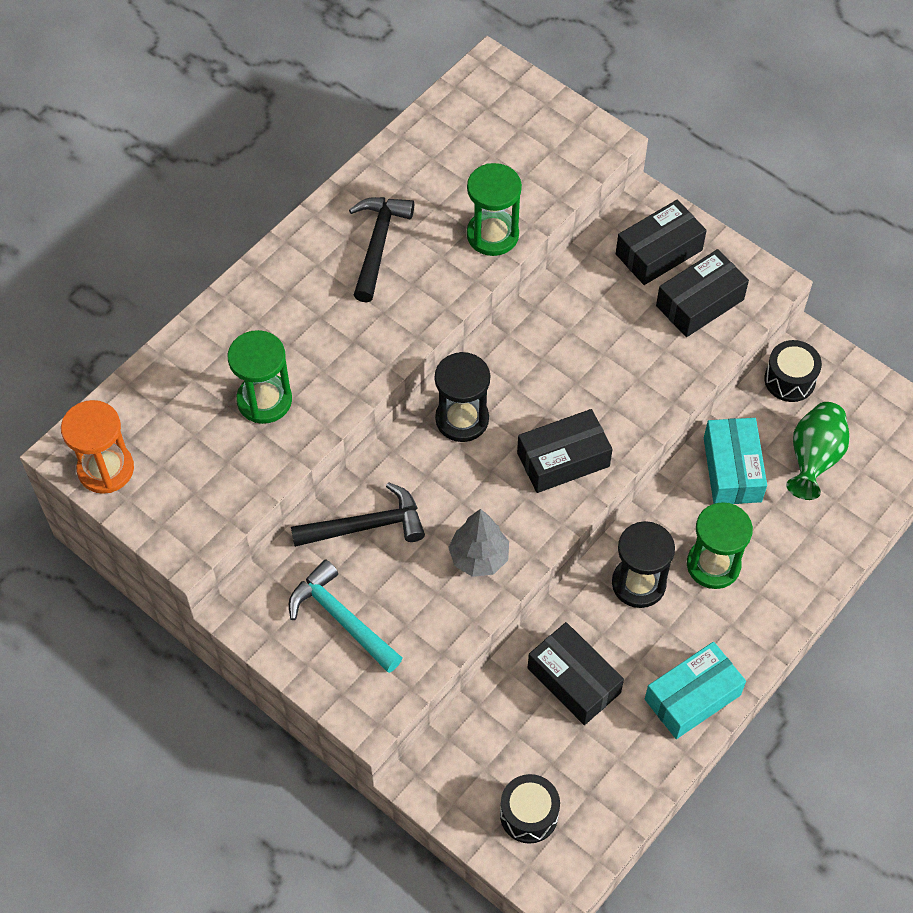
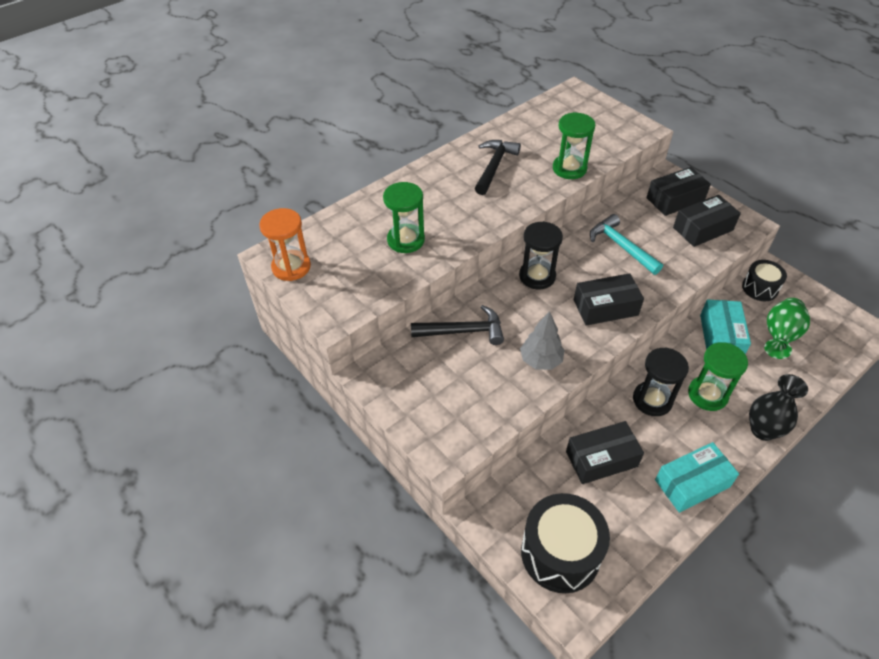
camera: 10 degrees right, 10 degrees down
(341, 618) = (436, 387): turquoise hammer -> turquoise hammer (621, 246)
(529, 815) = (560, 553): black drum -> black drum, size x1.73
(574, 680) = (601, 459): black box -> black box turned 75 degrees counterclockwise
(785, 607) = (762, 430): none -> black vase

